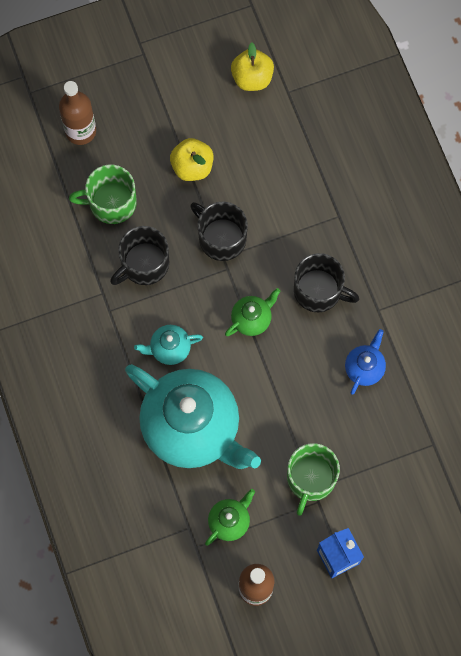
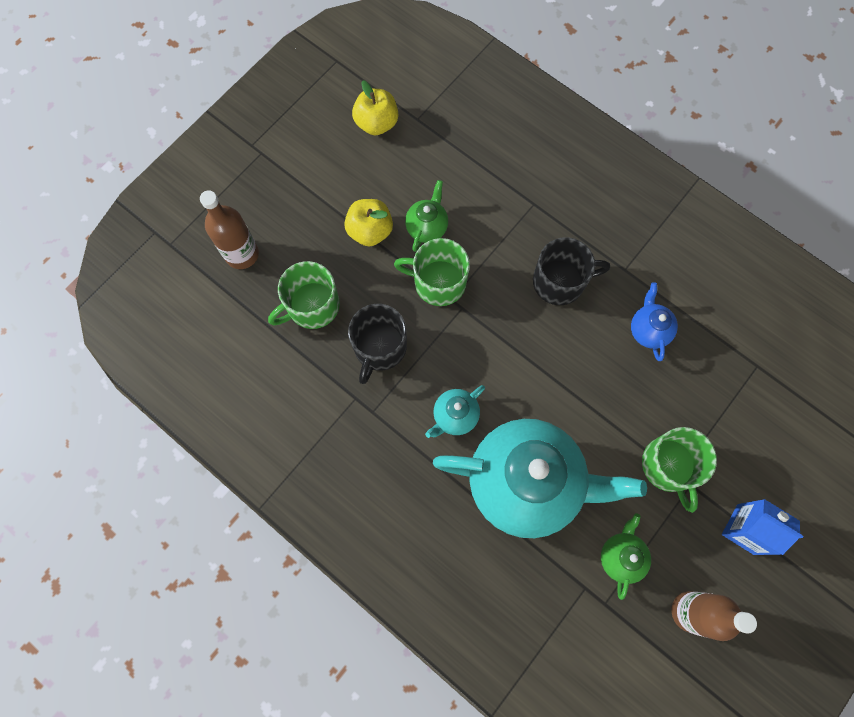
camera: 30 degrees left, 0 degrees up
(221, 238) = (438, 282): black mug -> green mug
(252, 319) = (515, 343): green teapot -> green teapot (427, 227)

